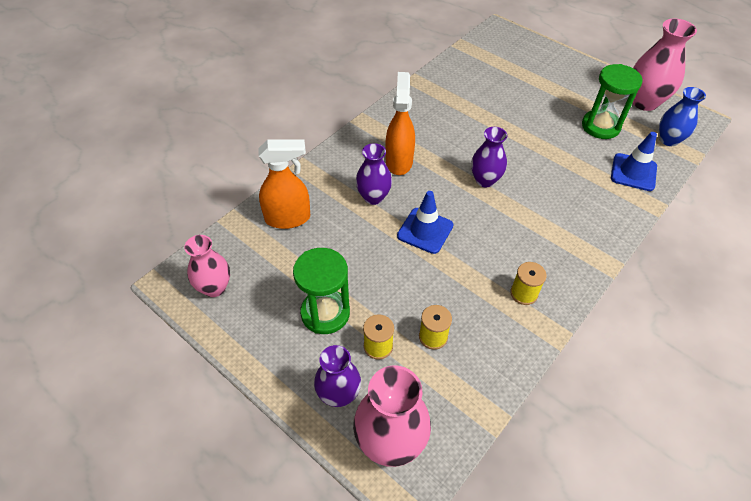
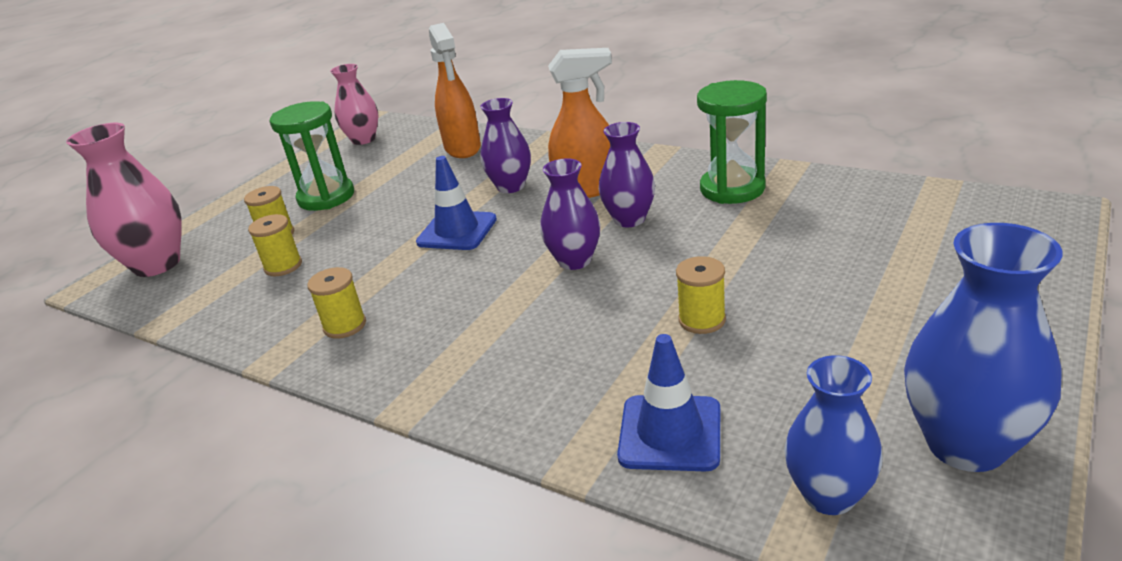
camera: 85 degrees right, 20 degrees down
(338, 394) = (222, 225): purple vase -> purple vase (629, 219)
(555, 145) = (702, 320): none -> yellow spool
(600, 126) = (804, 374): green hourglass -> green hourglass (732, 189)
(644, 102) = (966, 444): pink vase -> blue vase

